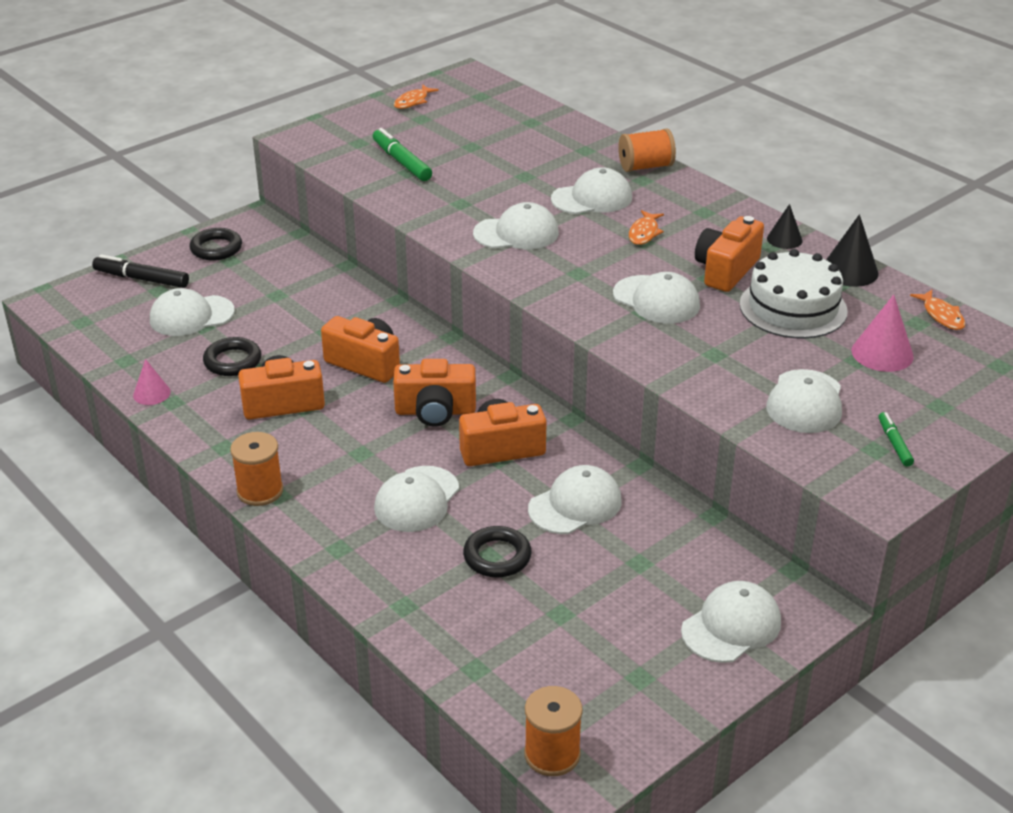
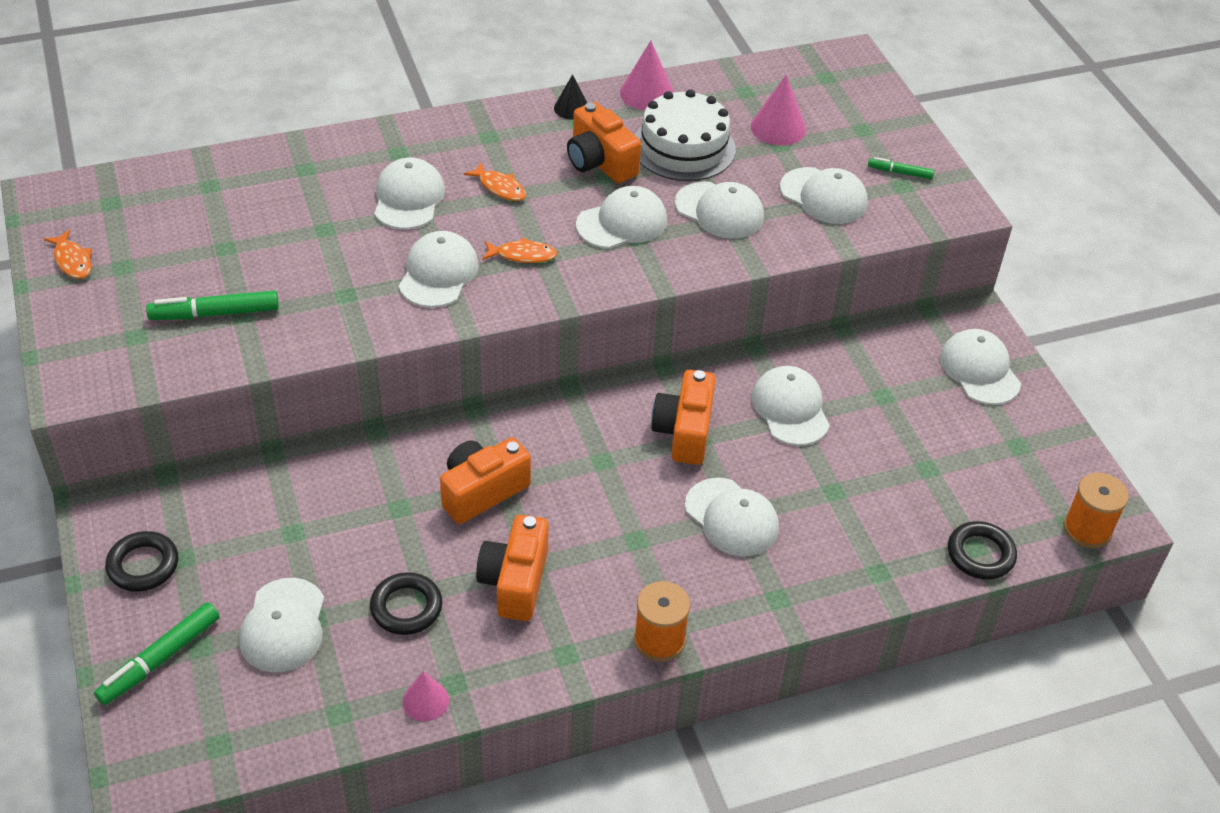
camera: 70 degrees left, 10 degrees up
(141, 279) = (160, 659): black marker -> green marker
(435, 411) = (599, 461): orange camera -> none
(497, 556) = (838, 485): black ring -> black ring (980, 554)
(645, 167) = (374, 141): orange spool -> none
(722, 346) = (719, 211): none -> white cap
(849, 271) = (647, 93): black cone -> pink cone
(941, 315) = (742, 75): orange fish -> orange fish (522, 255)

